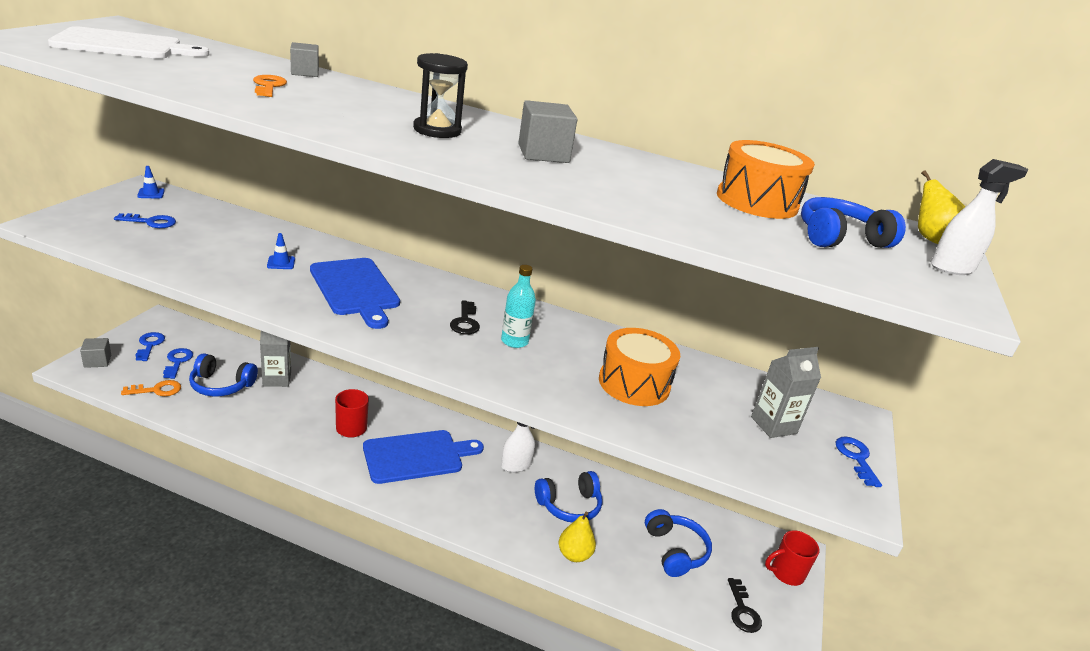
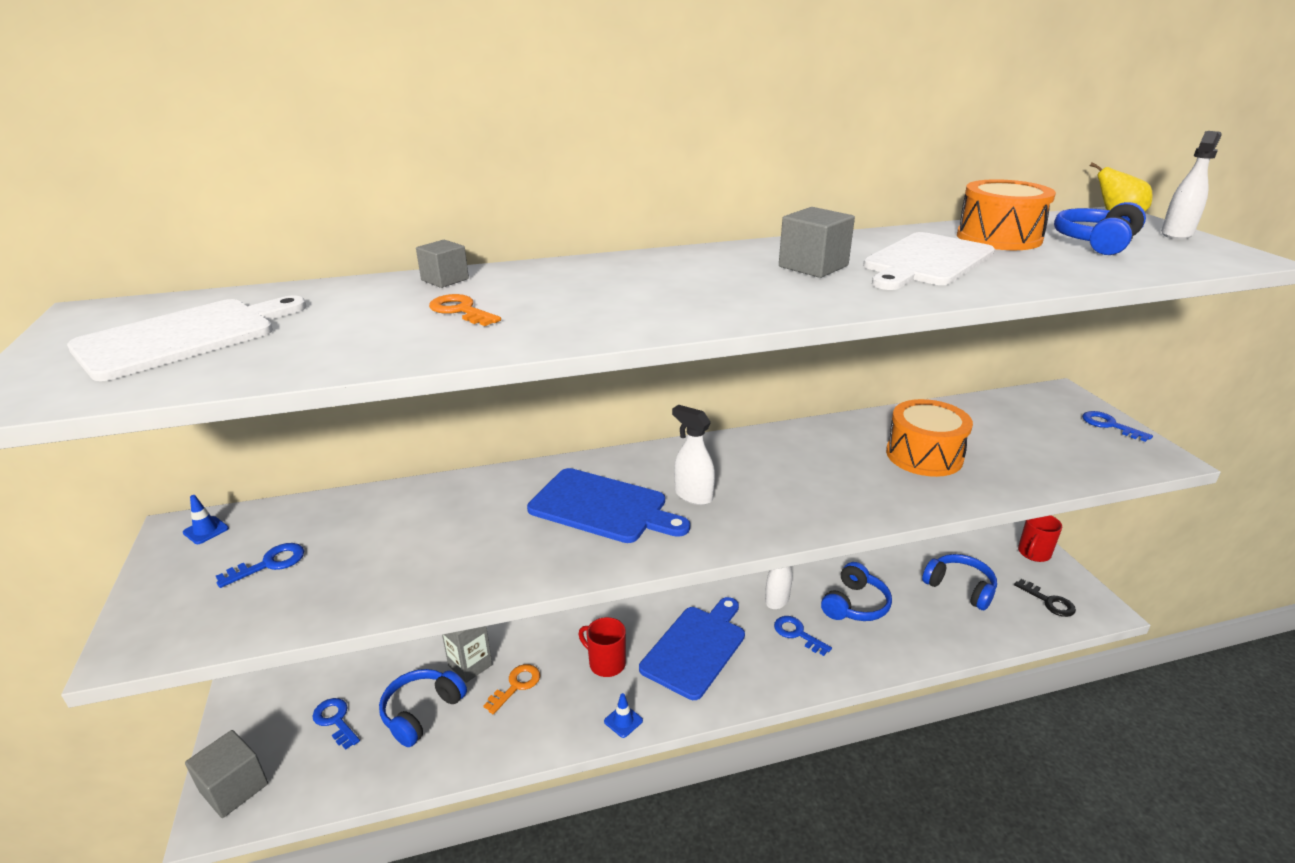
camera: 30 degrees left, 0 degrees up
(97, 361) = (234, 788): grey cube -> grey cube, size x1.53
(150, 345) = (274, 725): blue key -> blue key (797, 634)
(157, 390) = (357, 768): orange key -> orange key (516, 685)
(221, 385) = (421, 712): blue headphones -> blue headphones turned 150 degrees clockwise
(281, 263) = (490, 523): blue traffic cone -> blue traffic cone (623, 721)
(420, 313) = (693, 495): none -> white spray bottle
(437, 130) = (701, 284): black hourglass -> none
(465, 322) = (737, 480): black key -> none
(514, 341) = (798, 474): turquoise bottle -> none
(574, 555) = (910, 643): yellow pear -> none
(638, 185) = (926, 261): none -> white cutting board
(773, 425) = (1040, 432): grey carton -> none

